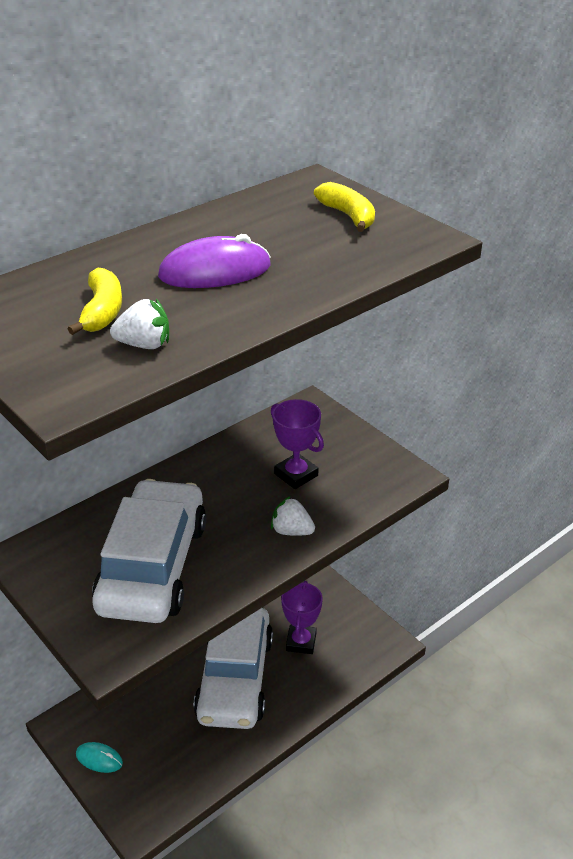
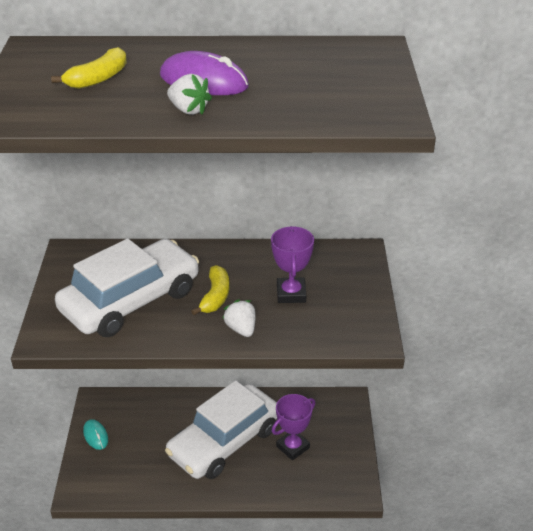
camera: 40 degrees right, 0 degrees up
(144, 345) = (88, 108): white strawberry -> white strawberry (188, 110)
(348, 216) = (359, 79): yellow banana -> yellow banana (215, 297)

